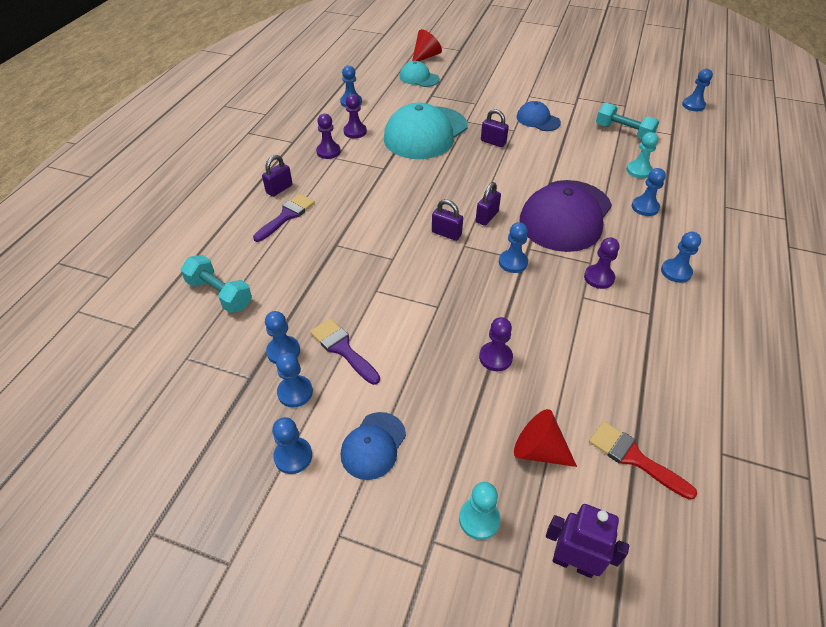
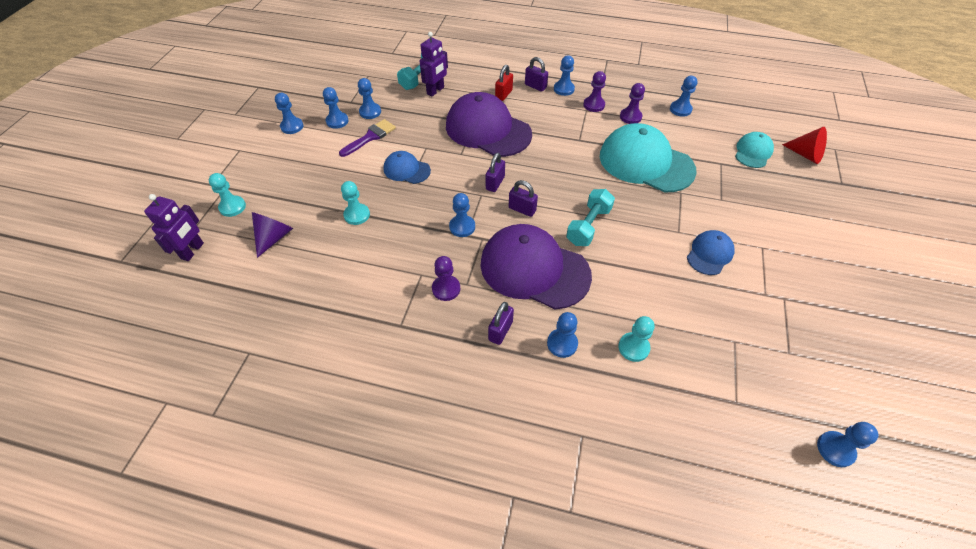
camera: 85 degrees right, 5 degrees up
(256, 278) = (435, 91): none -> purple robot
(287, 216) = (503, 94): purple brush -> red padlock
(353, 234) = (487, 130): none -> purple cap
(373, 445) = (293, 158): blue cap -> blue cap (406, 170)
(493, 142) = (648, 214): purple padlock -> purple padlock (500, 331)
(495, 357) = (357, 215): purple pawn -> turquoise pawn
(538, 450) = (274, 237): red cone -> purple cone
(623, 132) = (716, 341): turquoise dumbbell -> turquoise dumbbell (588, 226)
(634, 458) = (257, 292): red brush -> none
(676, 272) = (458, 357): blue pawn -> blue pawn (563, 89)

